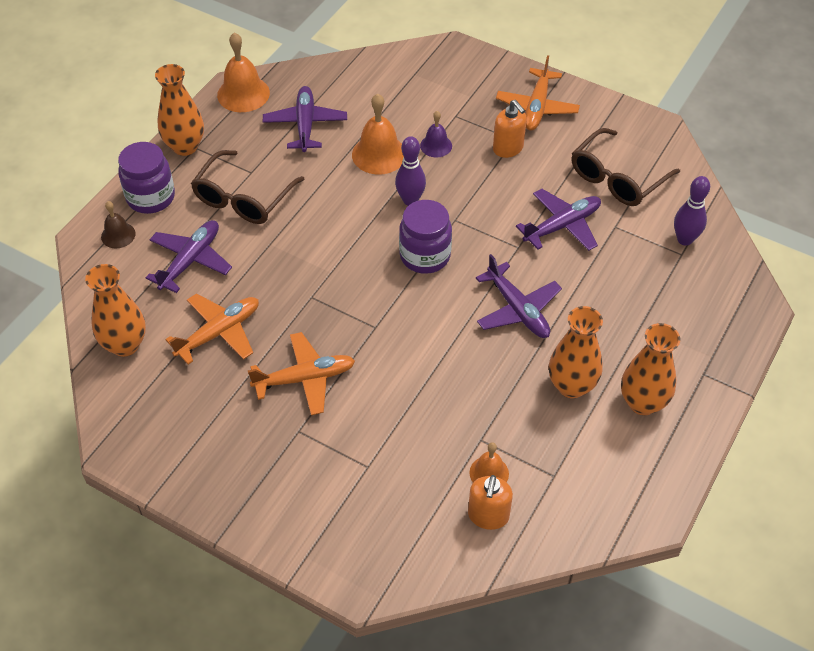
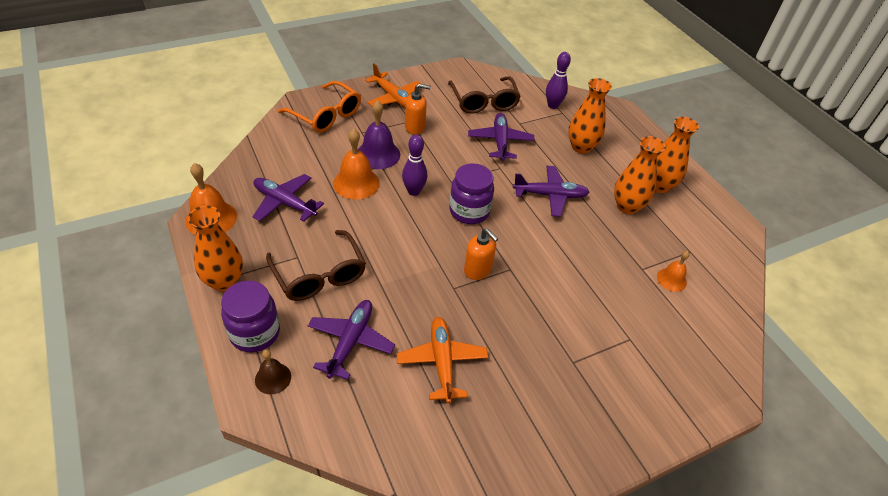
camera: 60 degrees left, 5 degrees down
(125, 345) = (401, 436): orange vase -> orange vase (581, 147)
(191, 260) = (351, 341): purple plane -> purple plane turned 45 degrees clockwise
(305, 379) = (528, 332): orange plane -> none
(436, 145) = (378, 154): purple bell -> purple bell, size x1.70
(451, 77) = (326, 115): none -> orange glasses
(488, 516) = (705, 298): orange soap dispenser -> orange soap dispenser (477, 270)

